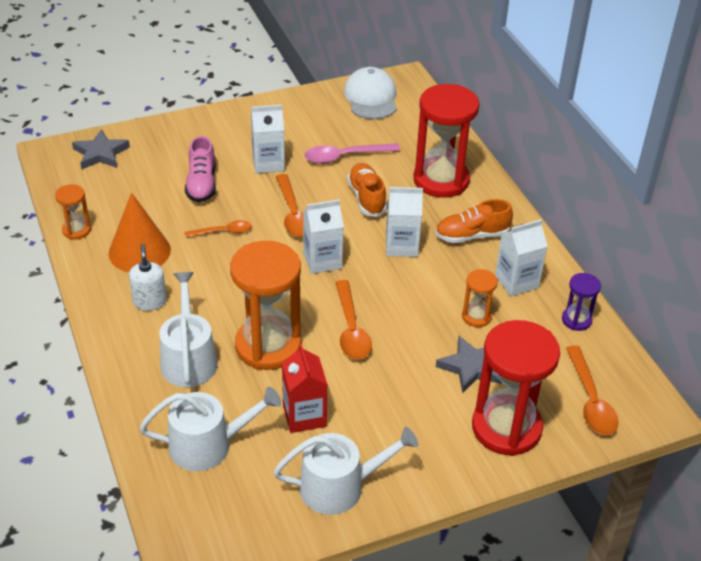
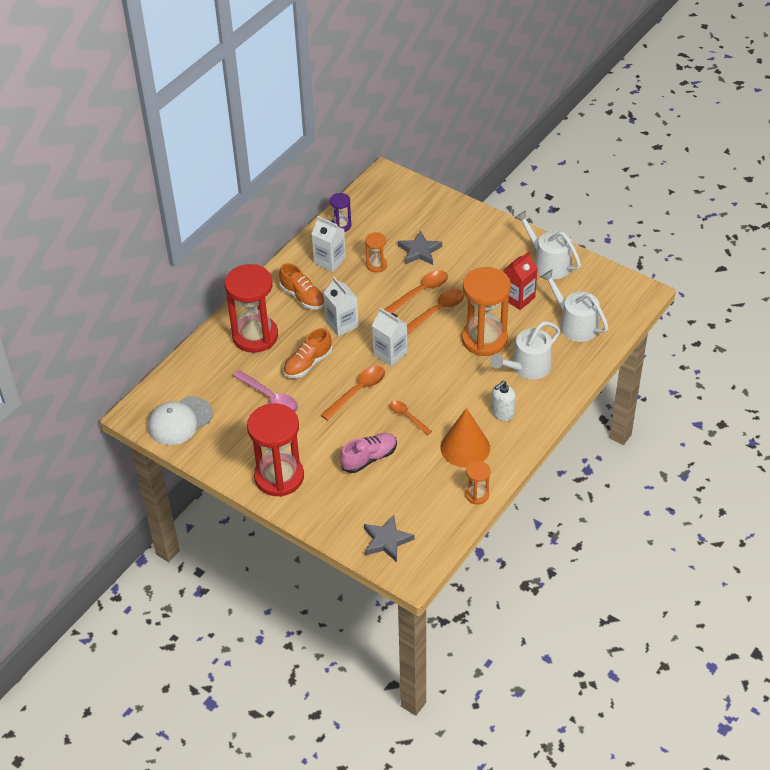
camera: 120 degrees left, 5 degrees up
(268, 163) = (313, 435): white carton -> none
(506, 428) = (450, 221): red hourglass -> red hourglass (279, 477)
(591, 401) = (401, 199): orange spoon -> orange spoon (421, 292)

